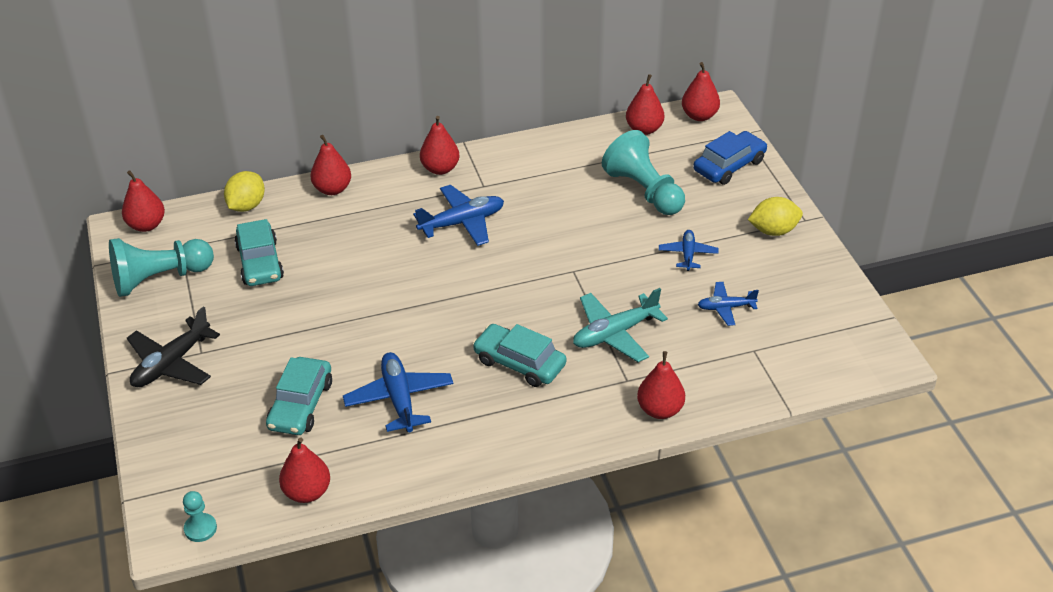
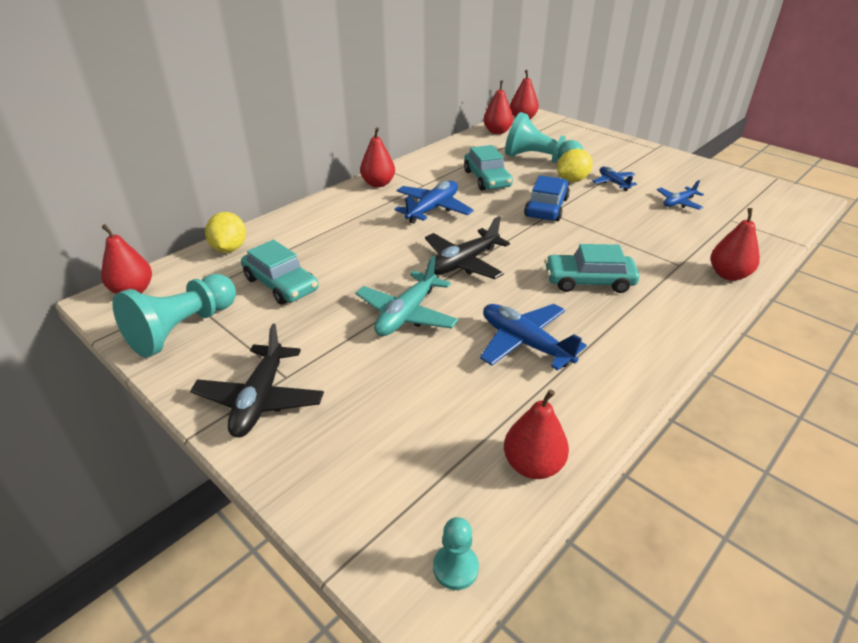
camera: 30 degrees left, 5 degrees down
(300, 405) = (438, 384): turquoise car -> turquoise car (487, 179)
(332, 189) = (300, 217): red pear -> none
(429, 299) = (463, 263): none -> black plane
(615, 333) = (630, 239): turquoise plane -> turquoise plane (407, 314)
(729, 166) = (574, 135): blue car -> blue car (546, 207)
(773, 231) = (646, 158): yellow lemon -> yellow lemon (572, 180)

